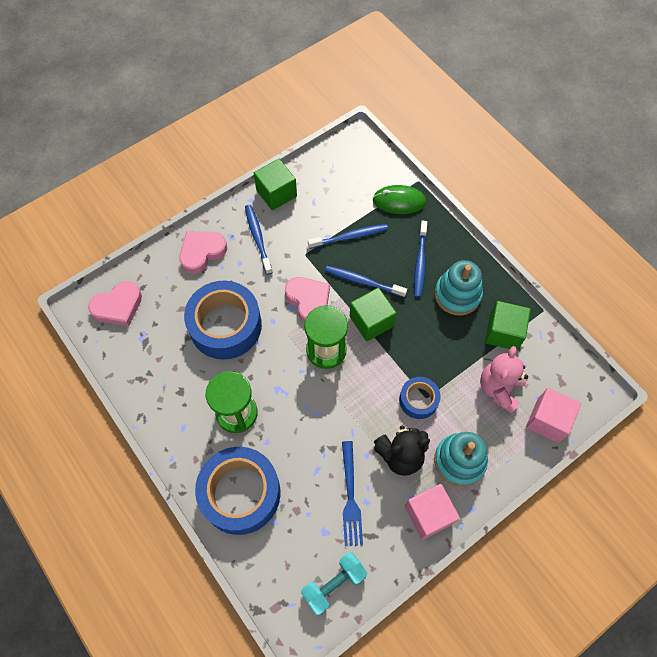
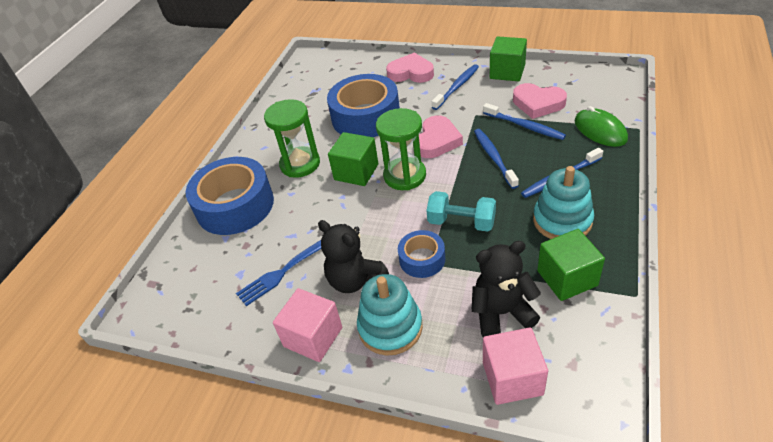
camera: 60 degrees right, 20 degrees down
(118, 306) = (326, 68): pink heart -> pink heart (538, 104)
(334, 584) = (196, 308): turquoise dumbbell -> turquoise dumbbell (461, 222)
(371, 321) = (463, 184): green cube -> green cube (356, 172)
(499, 389) = (501, 313): pink teddy bear -> black teddy bear

